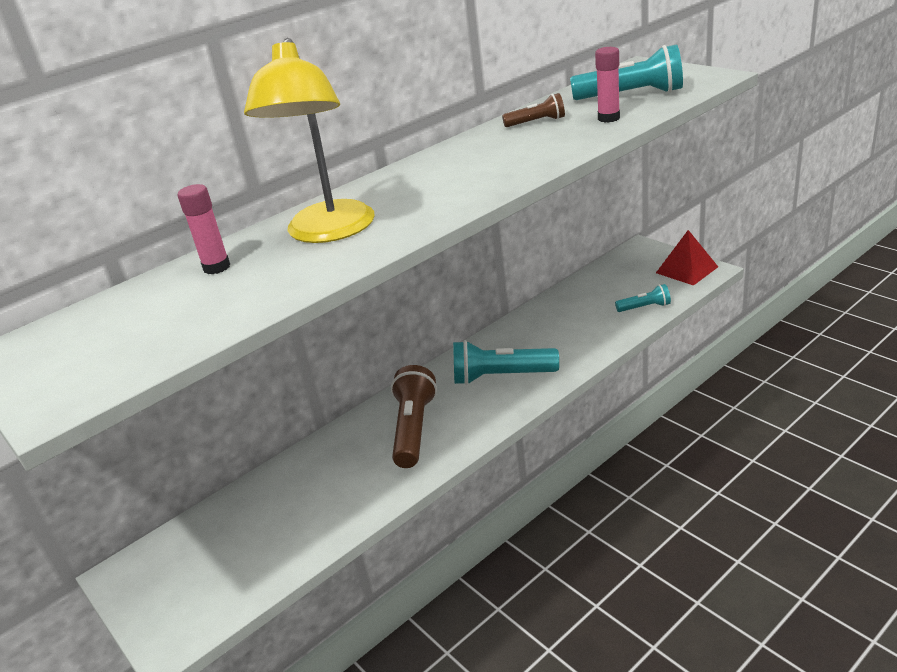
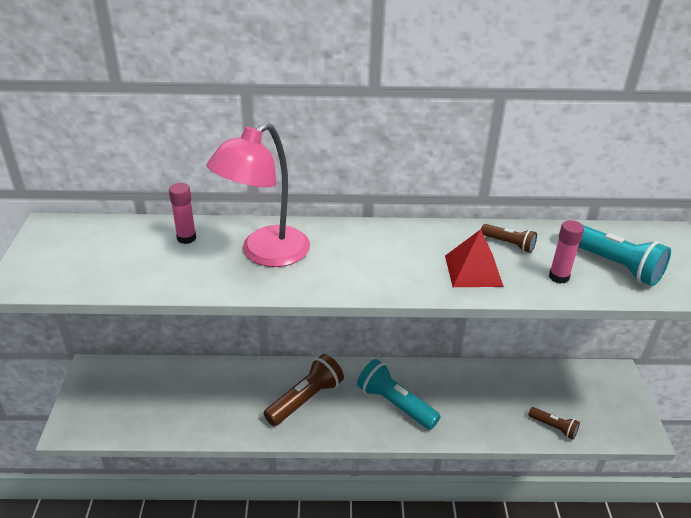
camera: 35 degrees right, 5 degrees up
(329, 232) = (265, 254): yellow lamp -> pink lamp
(645, 307) = (554, 427): turquoise flashlight -> brown flashlight
(686, 270) = (627, 420): red pyramid -> red pyramid (473, 270)

